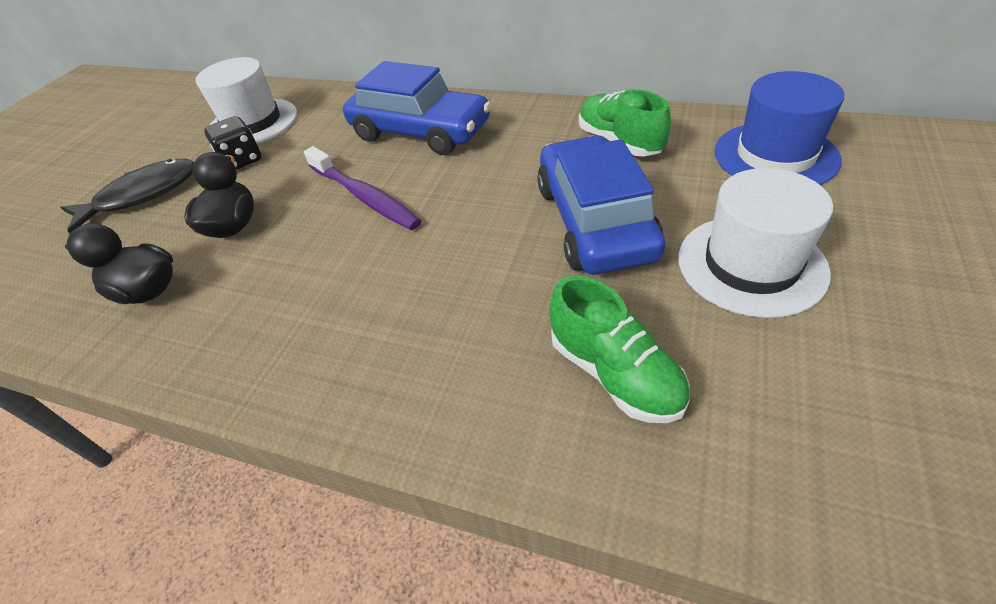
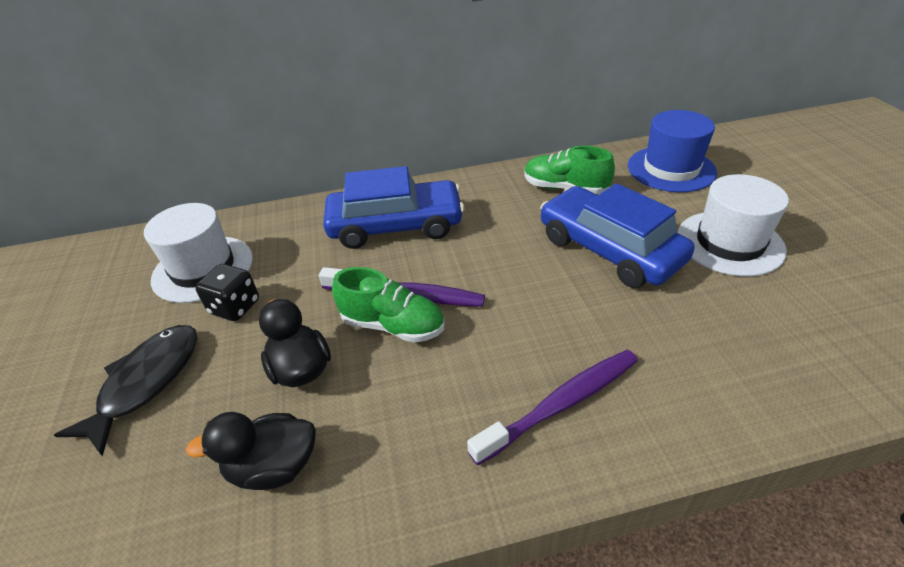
camera: 35 degrees left, 5 degrees down
(383, 347) = (561, 404): none -> purple toothbrush
(614, 373) = (730, 344): green shoe -> green shoe (393, 325)

